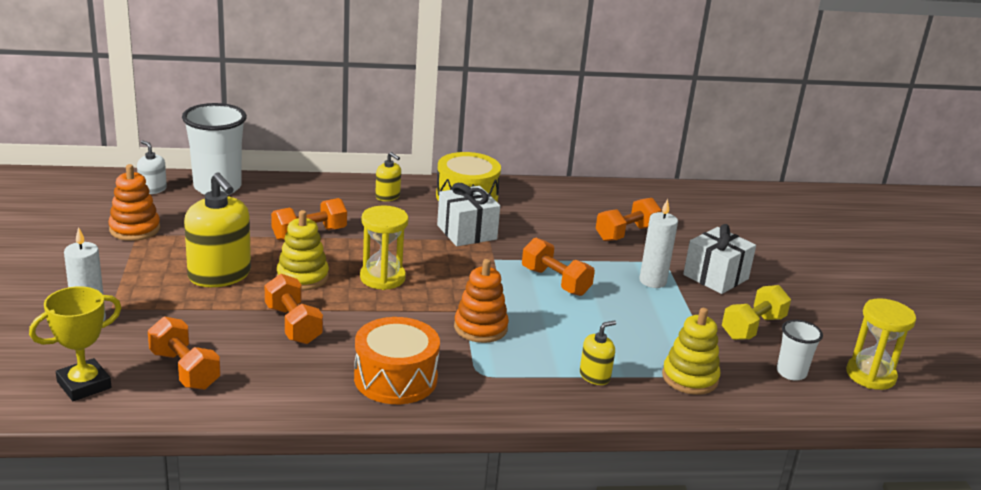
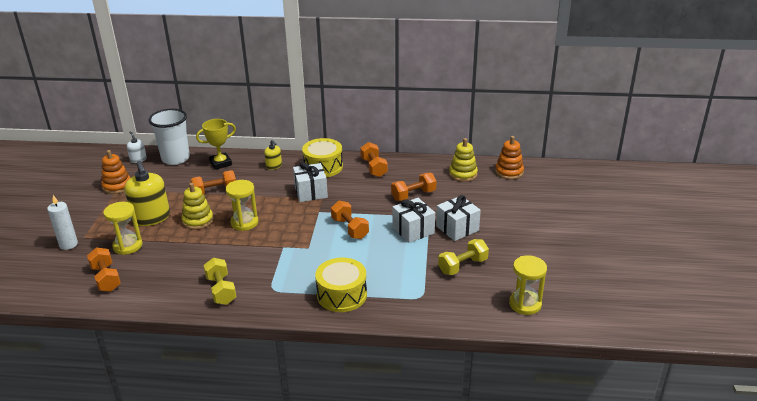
camera: 15 degrees right, 5 degrees up
(84, 385) = (49, 285): yellow trophy -> yellow trophy (220, 163)
(199, 318) = (128, 246): none -> yellow hourglass
(293, 325) = (178, 252): orange dumbbell -> orange dumbbell (373, 167)
(395, 378) = (221, 290): orange drum -> yellow dumbbell
(480, 328) = (287, 259): orange stacking toy -> orange stacking toy (509, 172)
(594, 376) = (342, 295): yellow soap dispenser -> yellow drum
(652, 281) = (413, 230): white candle -> white gift
(690, 378) = (402, 299): yellow stacking toy -> yellow stacking toy (463, 174)
(791, 373) = (471, 299): white cup -> none

